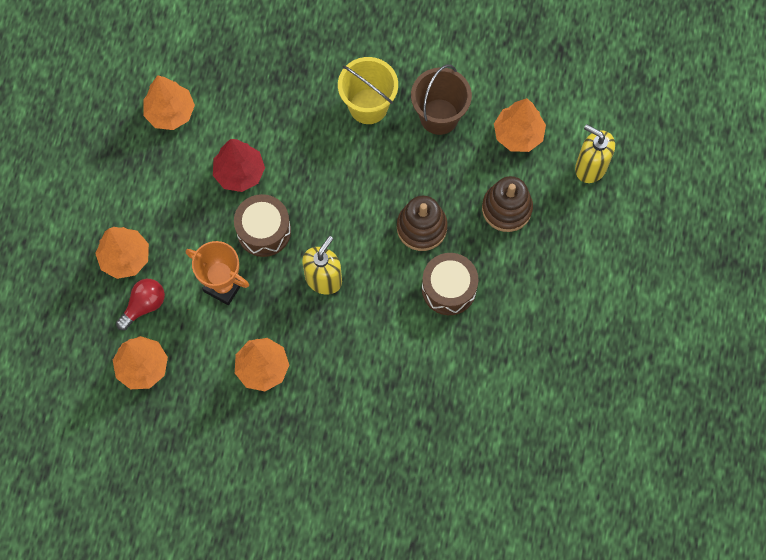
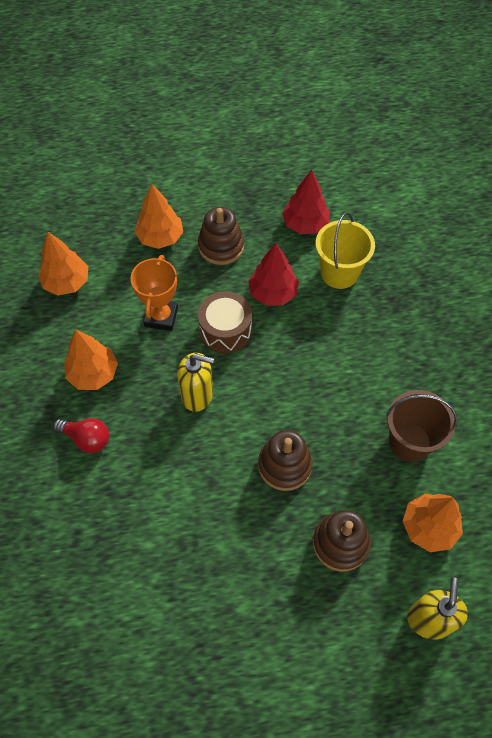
camera: 70 degrees right, 10 degrees down
(144, 305) = (122, 265): red light bulb -> red light bulb (87, 439)
(162, 202) = (221, 246): none -> brown stacking toy
(170, 113) = (305, 224): orange tree -> red tree
(368, 106) = (388, 374): yellow bucket -> yellow bucket (339, 273)
(449, 289) = (229, 514): brown drum -> none

